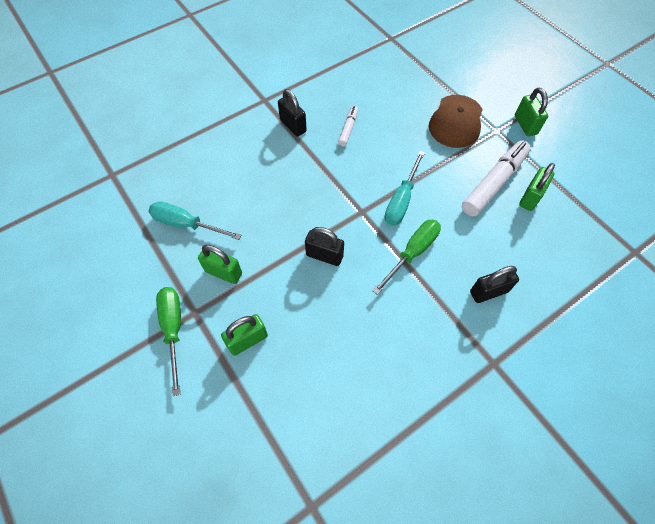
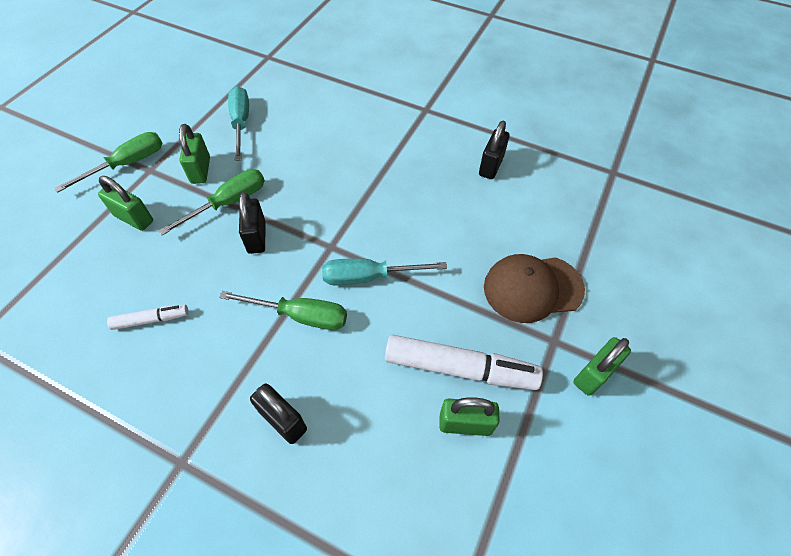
camera: 60 degrees right, 5 degrees down
(276, 263) = (228, 203): none -> green screwdriver
(293, 126) = (408, 144): black padlock -> black padlock (491, 166)
(348, 129) = (438, 189): white marker -> white marker (151, 320)

